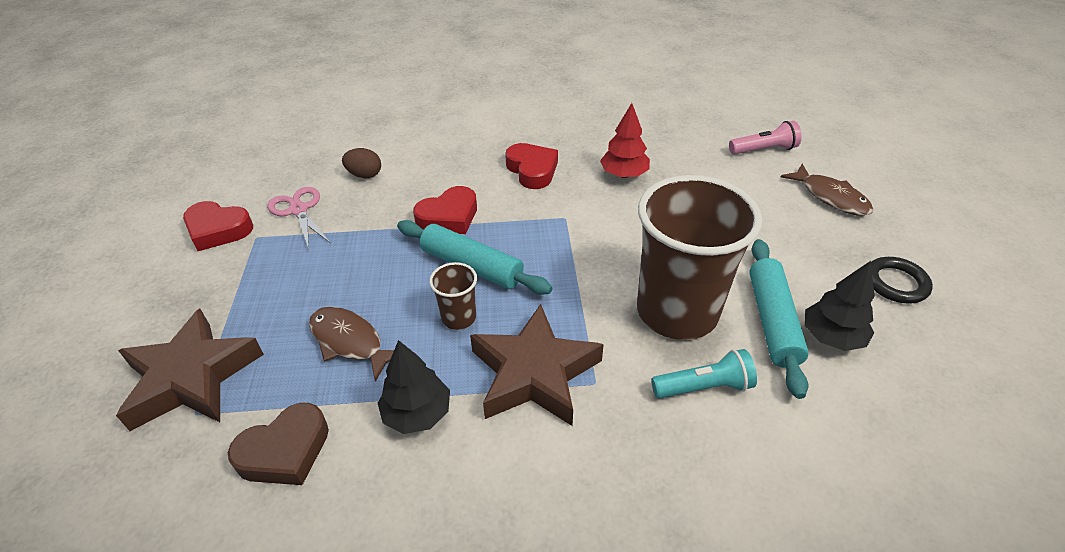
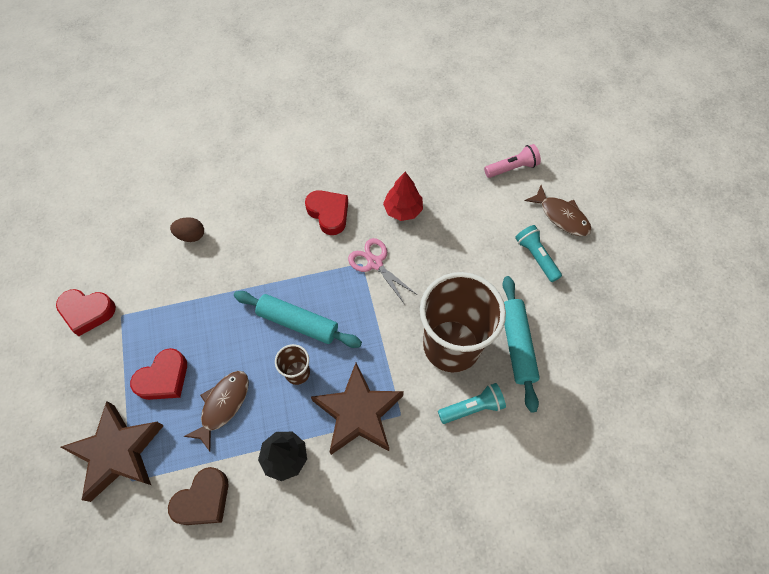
camera: 10 degrees left, 20 degrees up
(298, 210) = (147, 282): pink scissors -> pink scissors (375, 263)
(350, 341) = (223, 405): brown fish -> brown fish turned 90 degrees clockwise
(449, 217) = (270, 274): red heart -> red heart (164, 378)
(797, 232) = (536, 257): none -> turquoise flashlight
(831, 337) = (556, 353): black tree -> none
(896, 283) = (602, 298): black ring -> none

